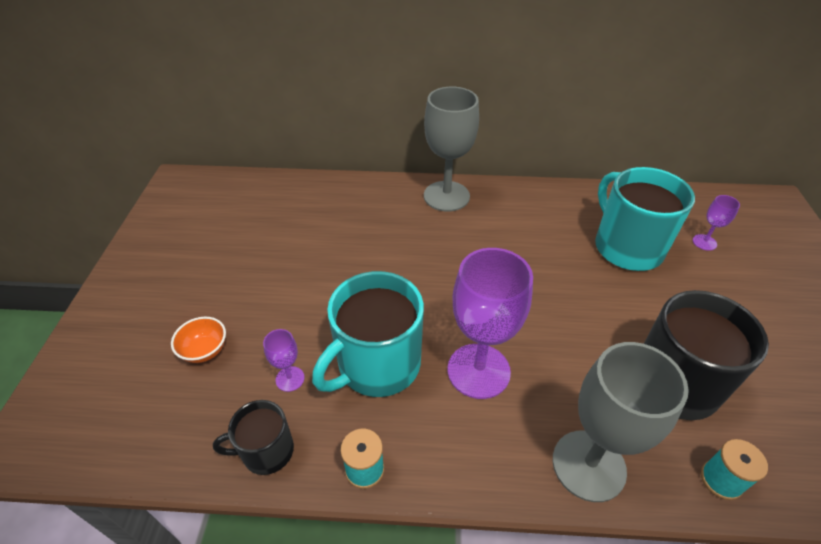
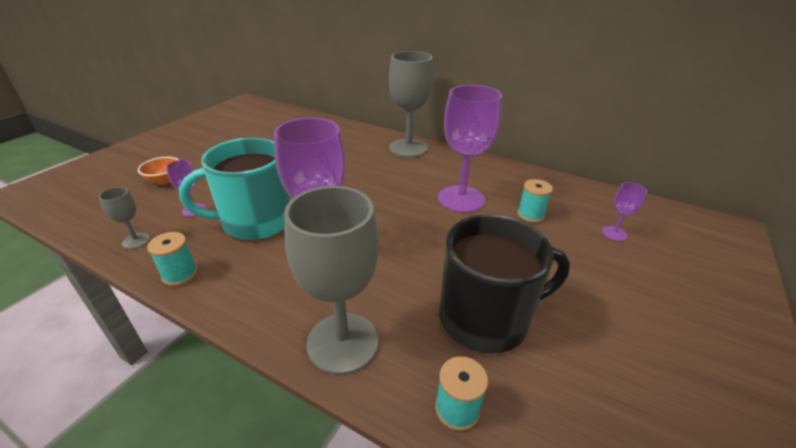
camera: 25 degrees right, 10 degrees down
(266, 451) = (136, 241): black mug -> grey goblet
(553, 250) = (461, 199): none -> purple goblet
(626, 247) = (530, 215): turquoise mug -> turquoise spool

